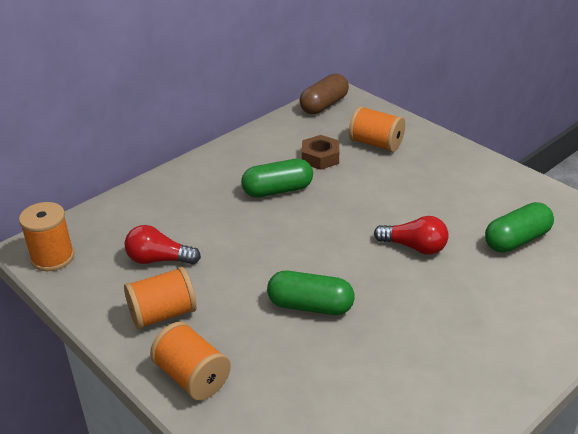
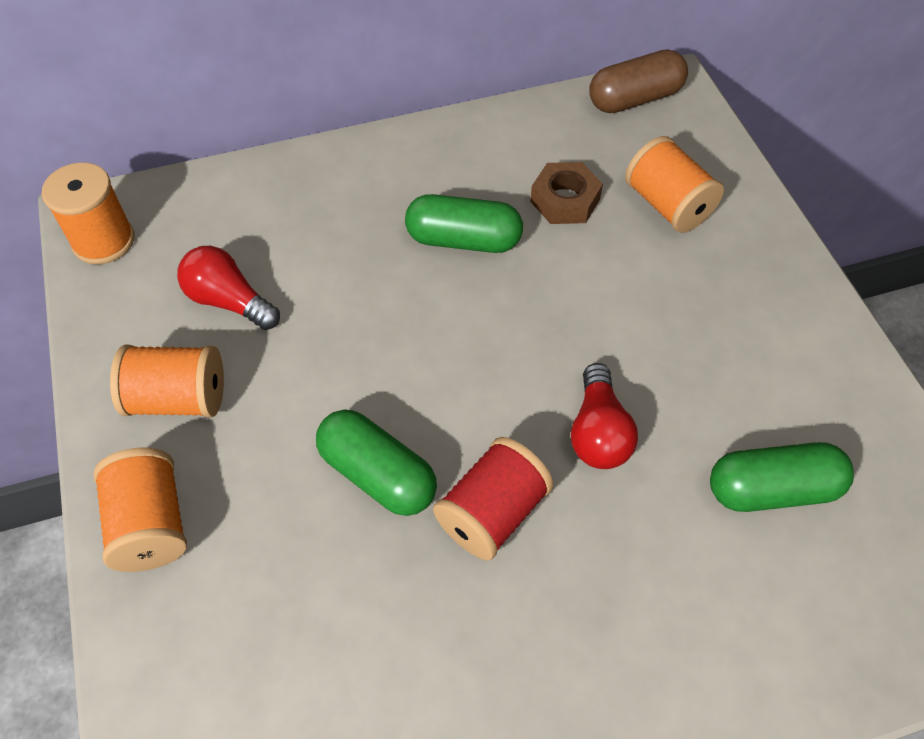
camera: 25 degrees right, 20 degrees up
(386, 300) = (492, 513): none -> red spool
(414, 247) = (598, 432): red light bulb -> red light bulb turned 45 degrees clockwise

